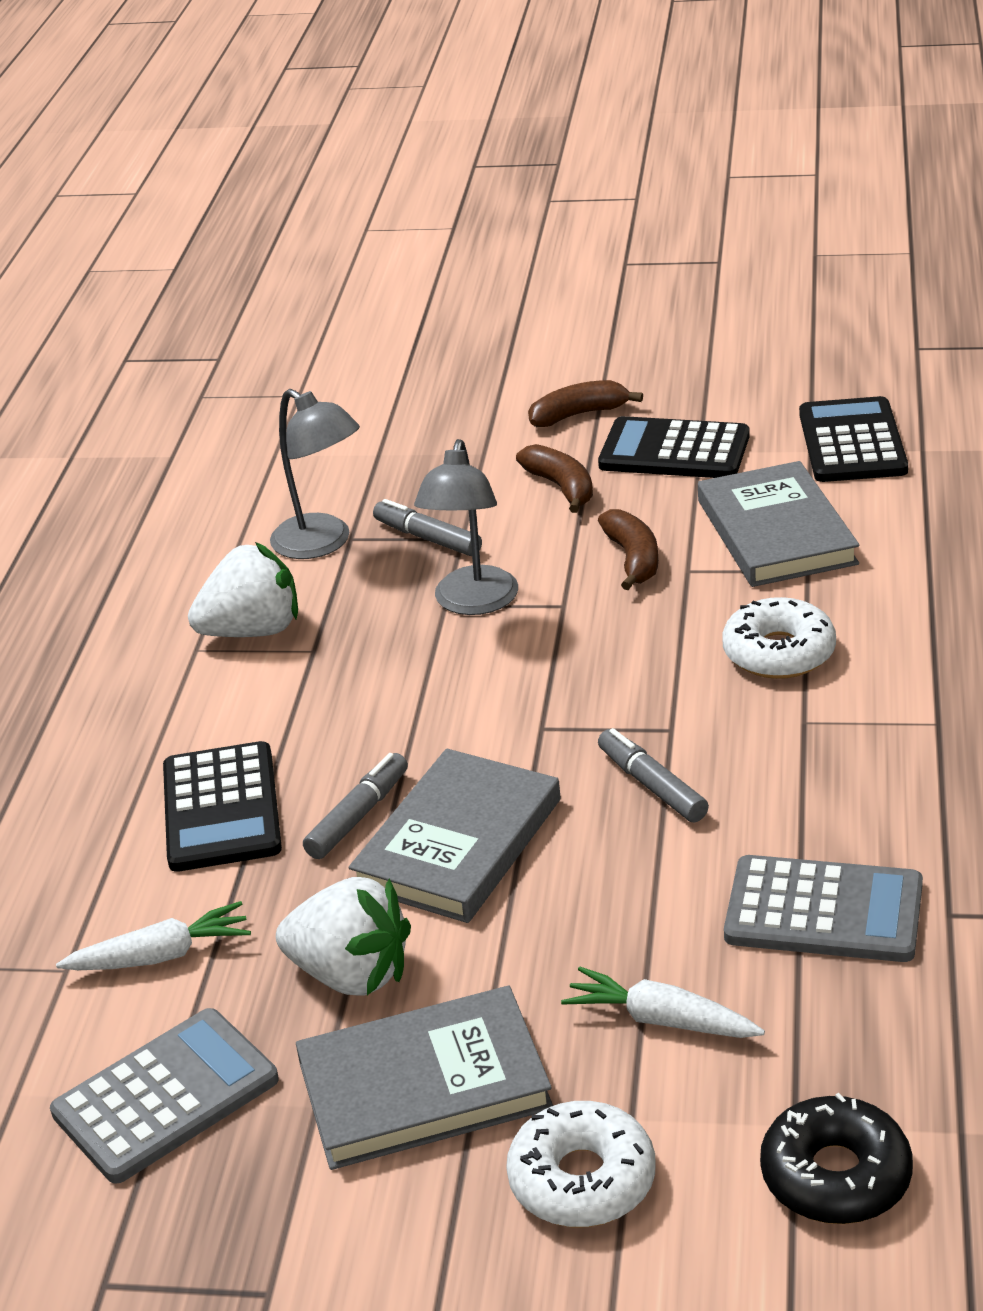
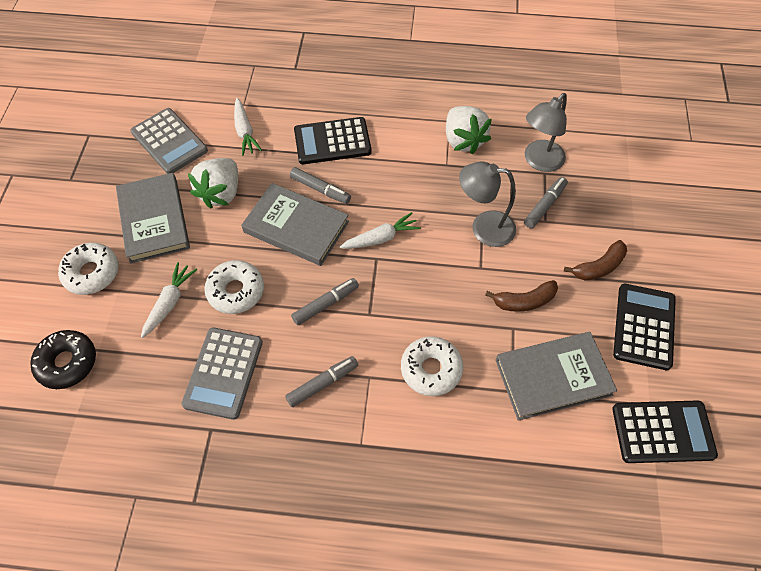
camera: 85 degrees right, 25 degrees up
(492, 724) = (381, 238): none -> white carrot
(578, 414) = (683, 276): brown banana -> none
(626, 916) = (236, 291): none -> white donut
(826, 776) = (322, 383): none -> grey marker

